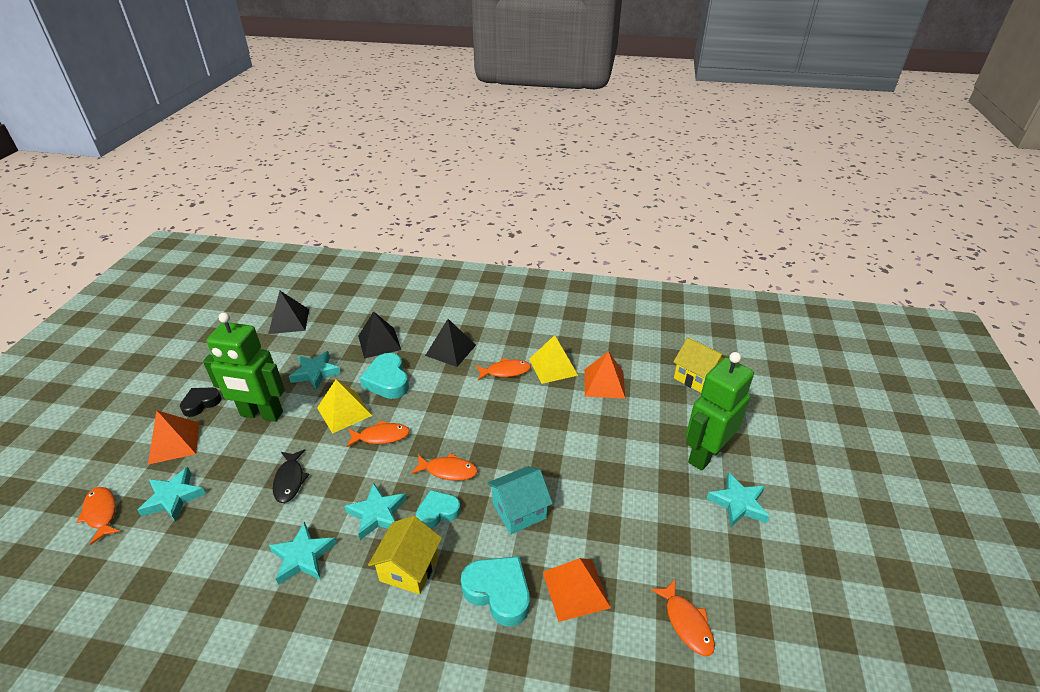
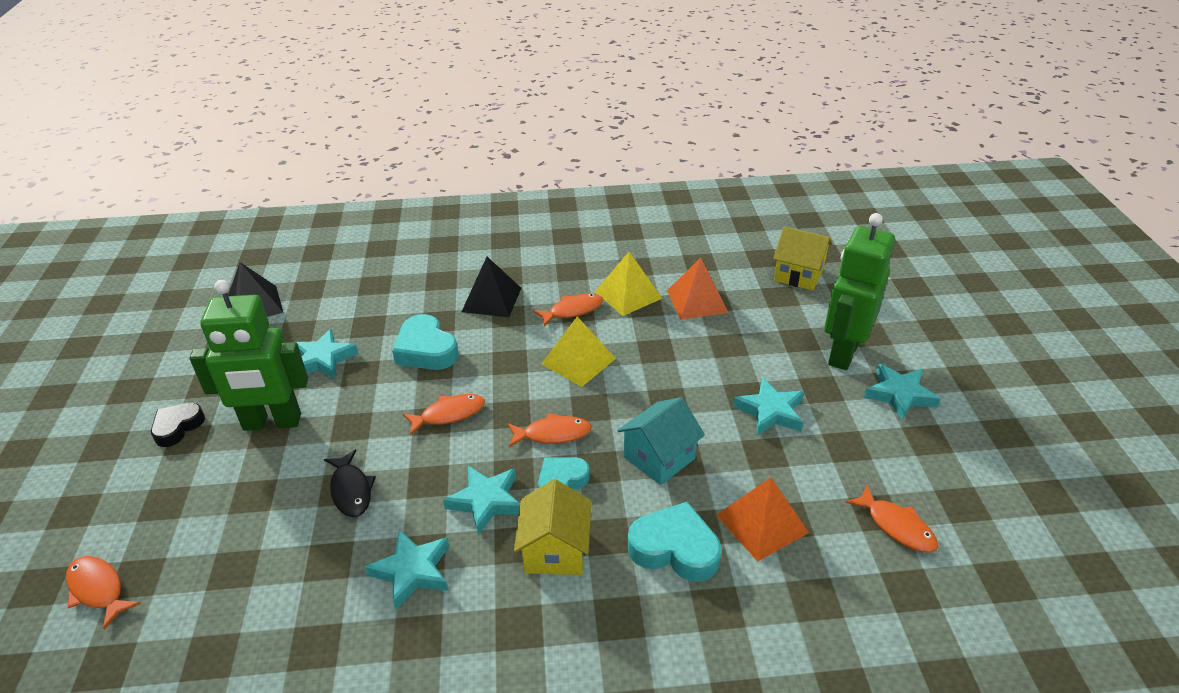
camera: 15 degrees left, 0 degrees up
(173, 497) = (196, 546): turquoise star -> turquoise star (770, 411)
(174, 442) = (162, 482): orange pyramid -> none
(344, 411) = (385, 396): yellow pyramid -> yellow pyramid (578, 361)
(379, 342) = (393, 308): black pyramid -> none

